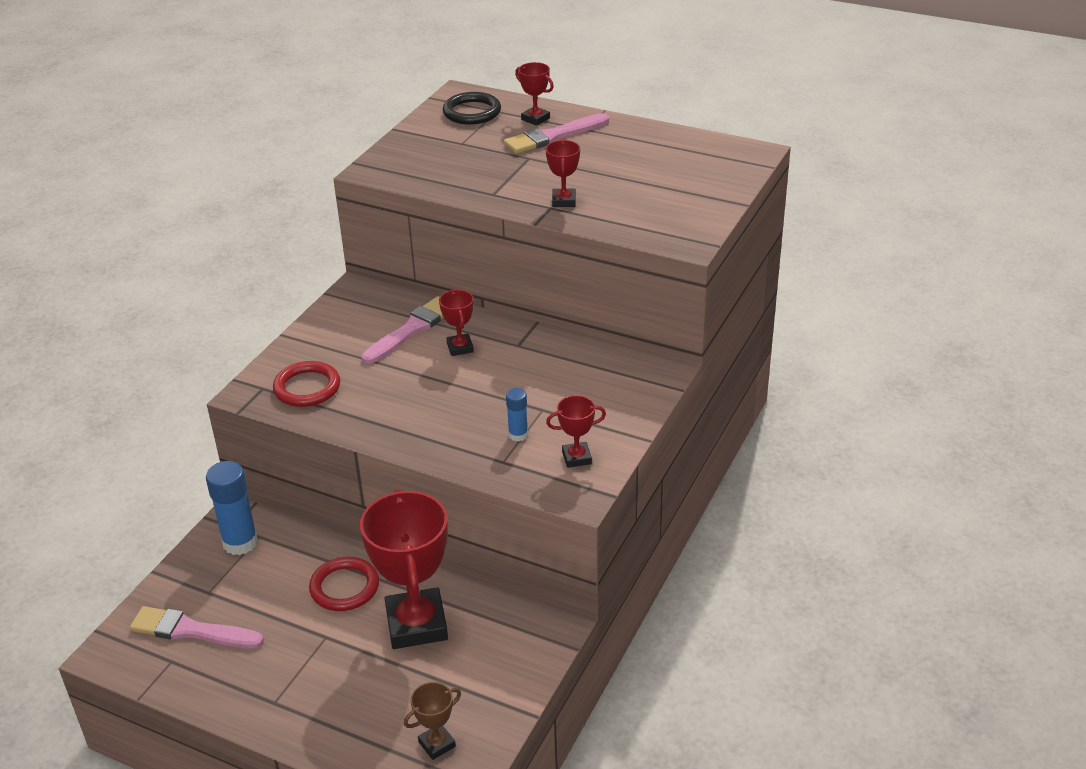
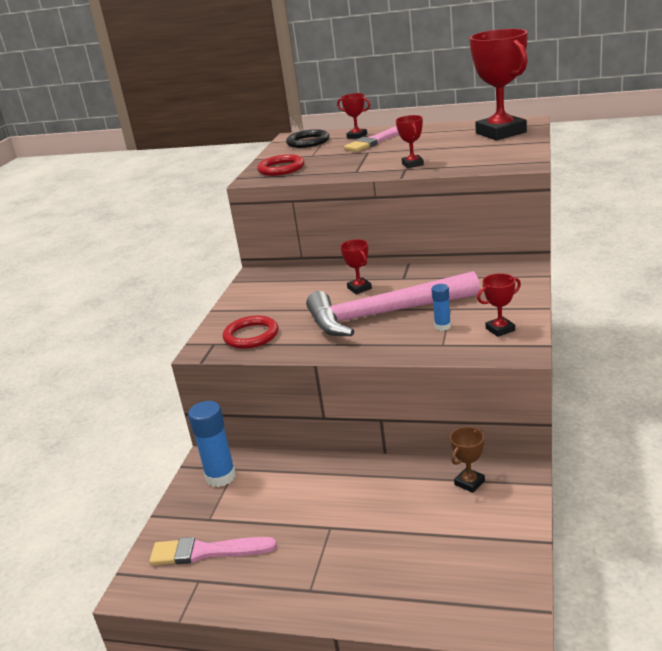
camera: 10 degrees left, 10 degrees down
(344, 587) = (327, 487): red ring -> red ring (281, 168)
(412, 329) = (314, 286): pink brush -> none
(417, 624) = (404, 499): red trophy -> red trophy (501, 133)
(437, 744) = (477, 586): brown trophy -> brown trophy (469, 483)
(465, 397) = (384, 314): none -> pink hammer

